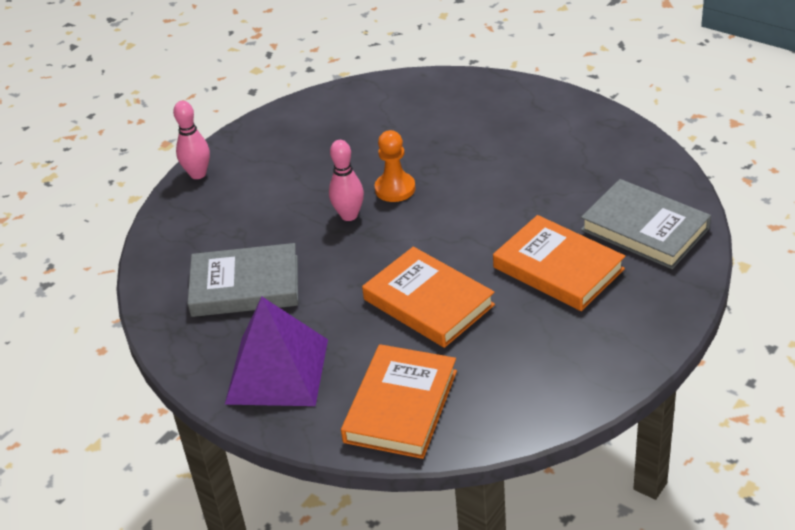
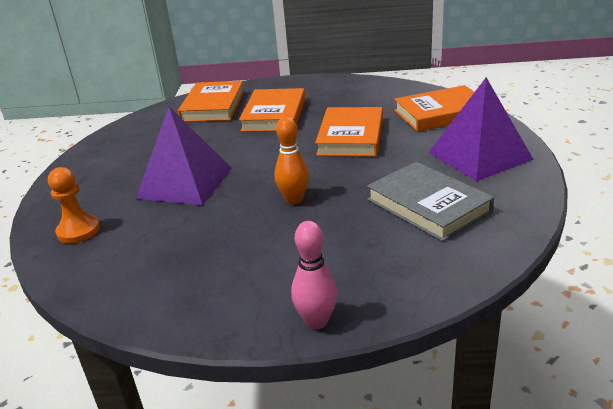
camera: 125 degrees left, 10 degrees down
(349, 215) = (294, 200): pink bowling pin -> orange bowling pin
(395, 189) = (240, 195): orange pawn -> orange pawn (78, 231)
(456, 163) = (185, 183): none -> purple pyramid
(644, 229) = (213, 106): grey book -> orange book

